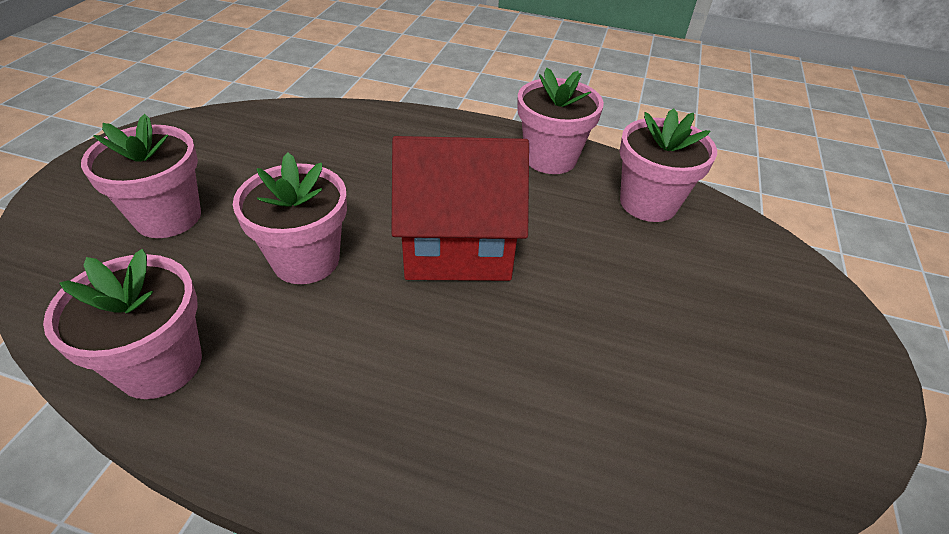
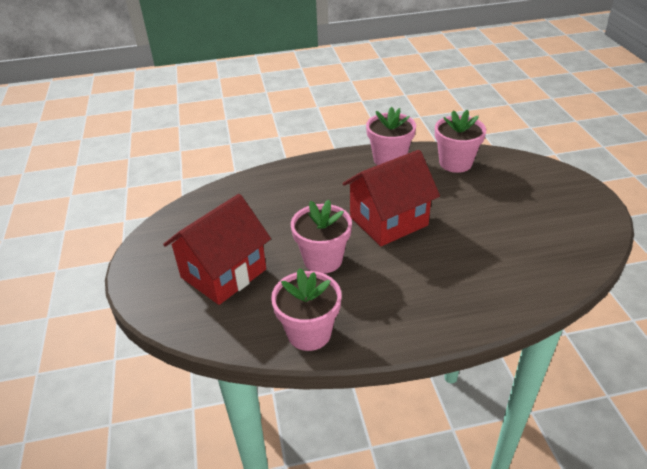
camera: 25 degrees left, 5 degrees down
(168, 217) = (223, 273): pink flower pot -> red house

